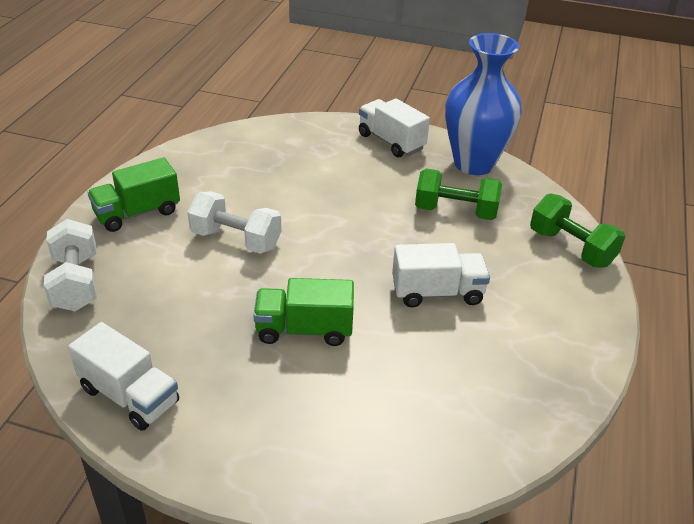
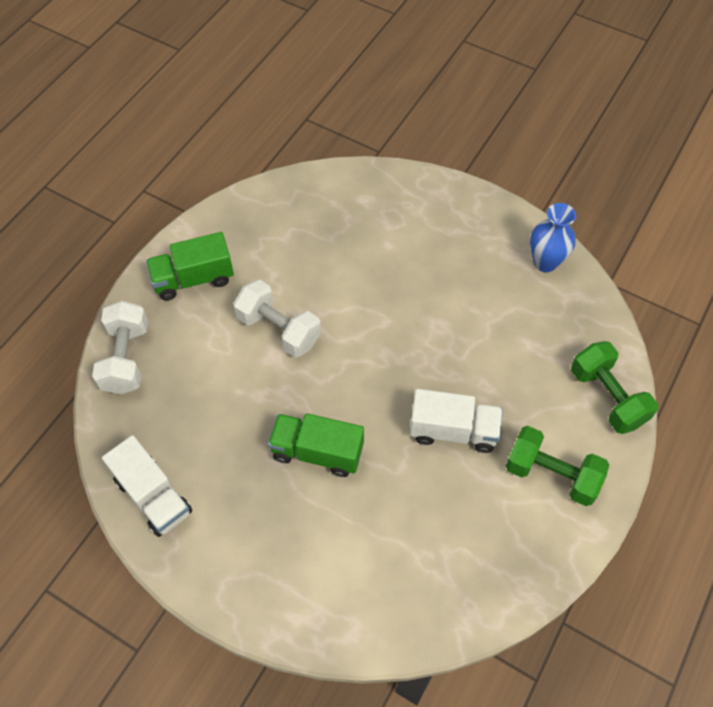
camera: 15 degrees right, 20 degrees up
(391, 141) = (466, 216): white truck -> none
(455, 211) = (504, 327): green dumbbell -> green dumbbell (551, 474)
(474, 163) = (545, 262): blue vase -> blue vase, size x0.56

